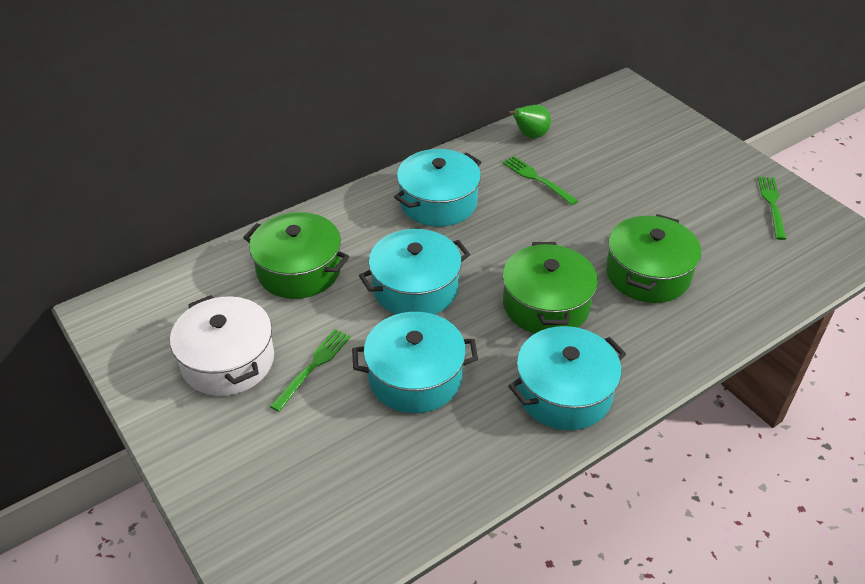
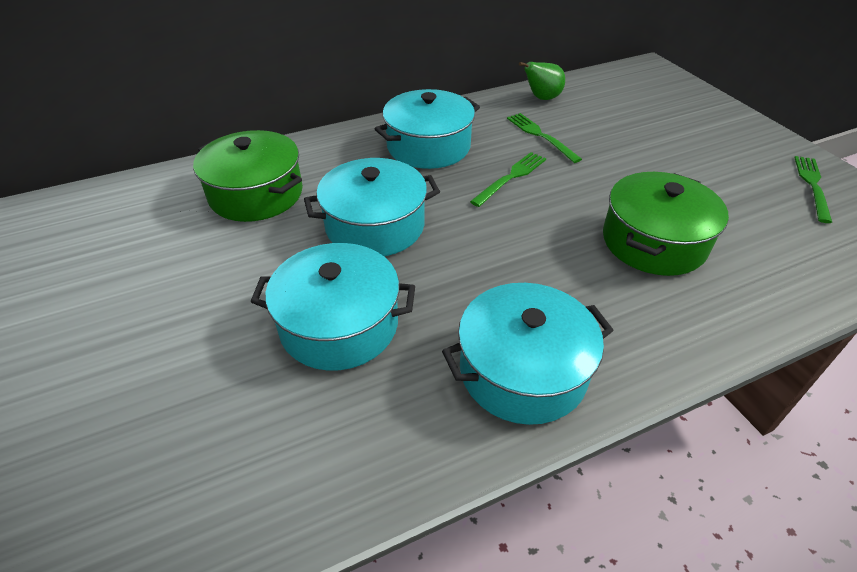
camera: 10 degrees right, 0 degrees up
(228, 361) = (133, 277): white pot -> none
(313, 366) = (225, 296): green fork -> green fork (511, 177)
(546, 305) = (522, 261): green pot -> none

